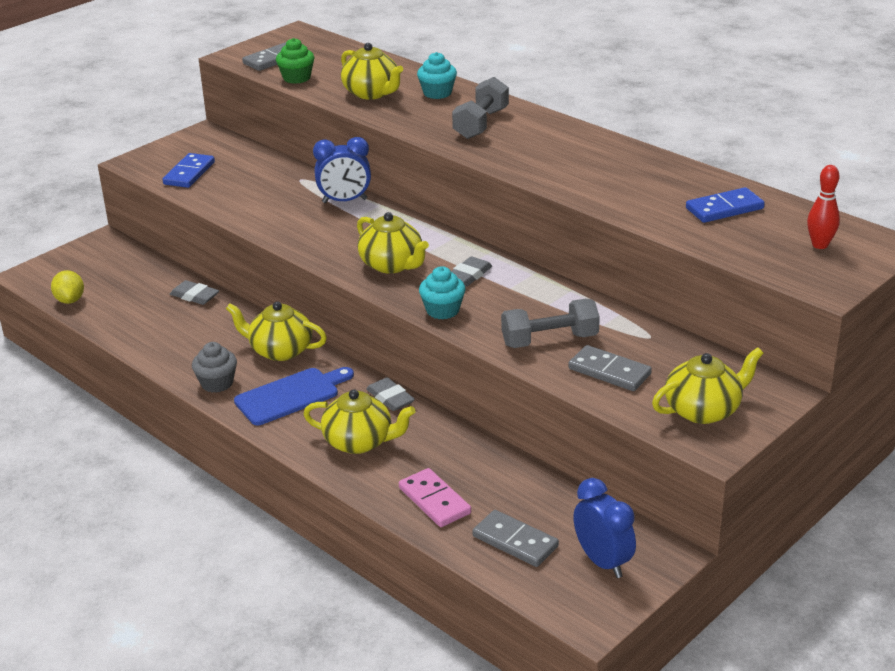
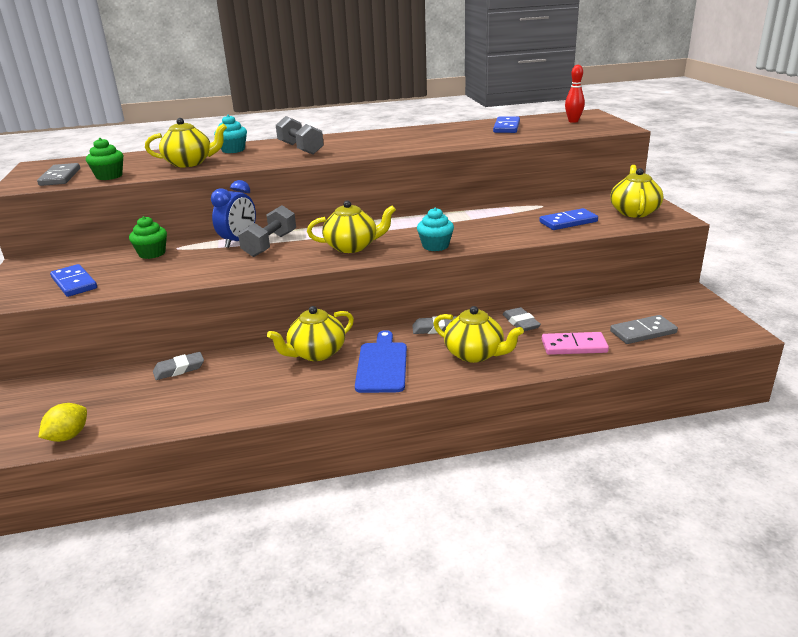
camera: 55 degrees left, 5 degrees down
(70, 300) = (68, 436): yellow lemon -> yellow lemon turned 75 degrees counterclockwise
(217, 383) = (320, 393): grey cupcake -> none
(276, 174) = (152, 253): none -> green cupcake
(359, 442) = (475, 354): yellow teapot -> yellow teapot turned 75 degrees clockwise
(468, 275) = (404, 230): grey eraser -> grey eraser (520, 322)
(549, 340) = (513, 227): grey dumbbell -> grey dumbbell (270, 244)
(602, 562) = (684, 312): blue clock -> none
(609, 371) = (568, 222): grey domino -> blue domino

